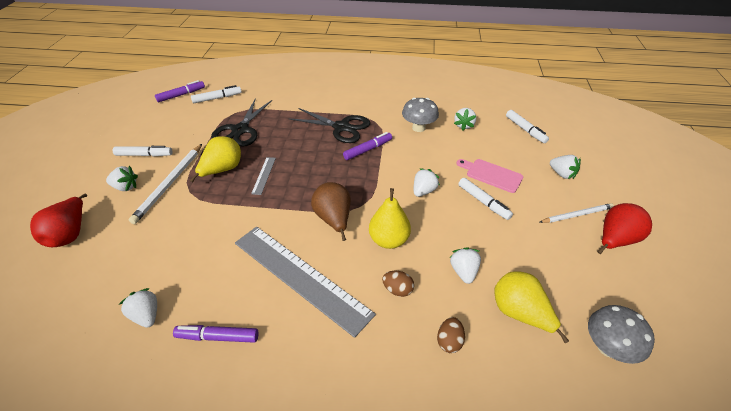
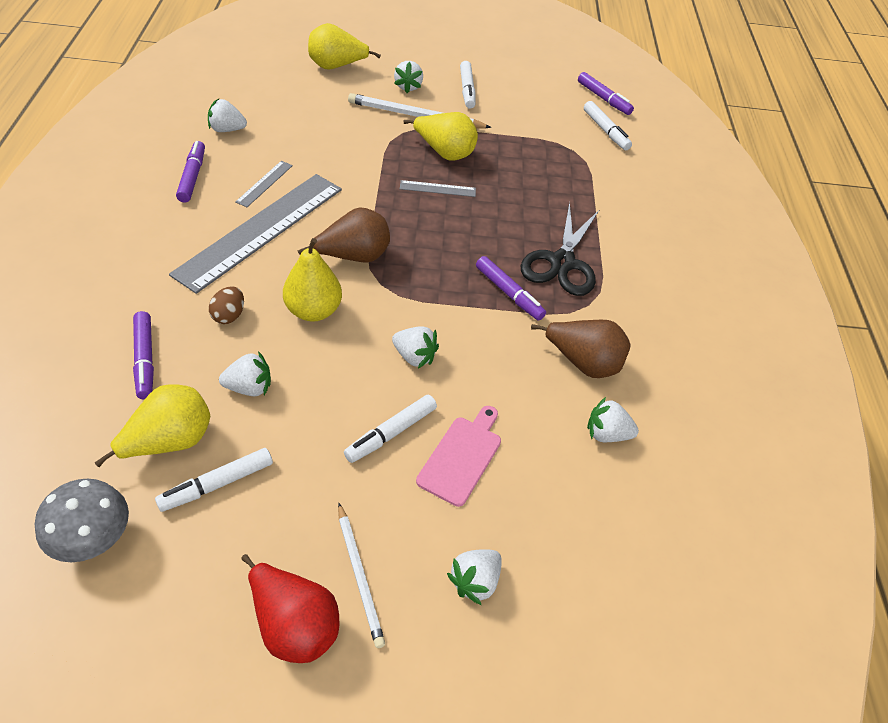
camera: 80 degrees right, 5 degrees up
(70, 234) = (336, 66): red pear -> yellow pear
(146, 315) = (227, 129): white strawberry -> white strawberry turned 135 degrees counterclockwise
(239, 278) = (264, 183): none -> grey ruler
(240, 130) = (533, 159): black scissors -> none
(418, 128) = (583, 363): grey mushroom -> brown pear
(449, 341) = (145, 359): brown egg -> purple marker
(525, 130) = (616, 545): white marker -> white marker (217, 484)

